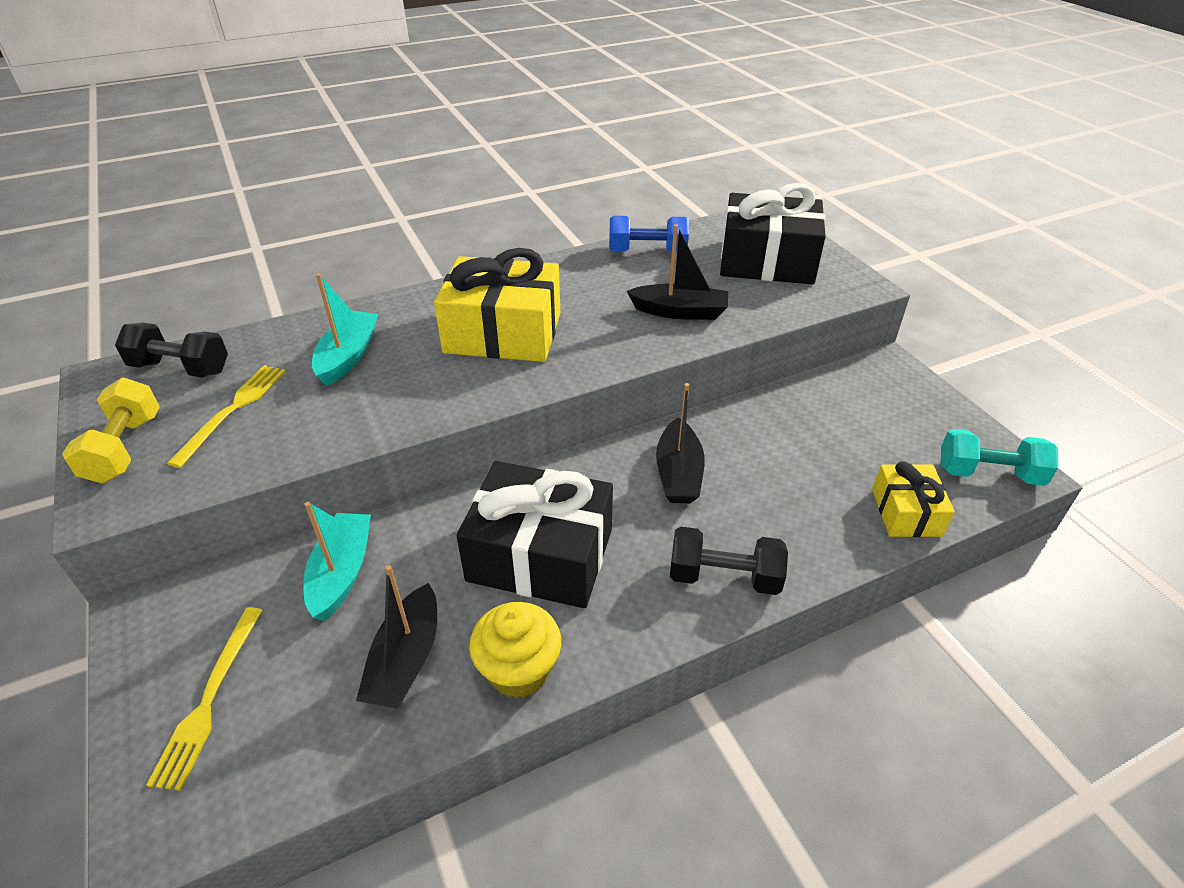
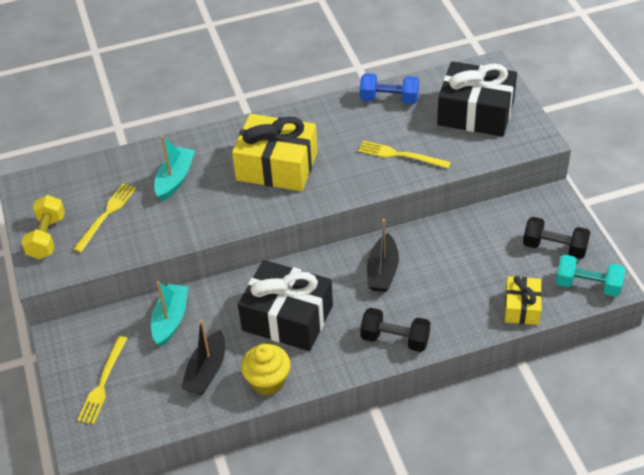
camera: 10 degrees right, 5 degrees up
(181, 368) = (71, 182): black dumbbell -> black dumbbell (554, 247)
(680, 312) = (400, 155): black boat -> yellow fork

